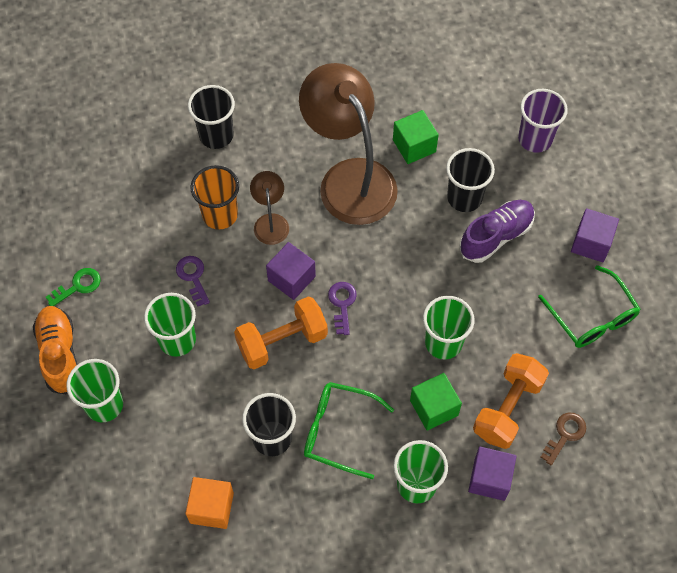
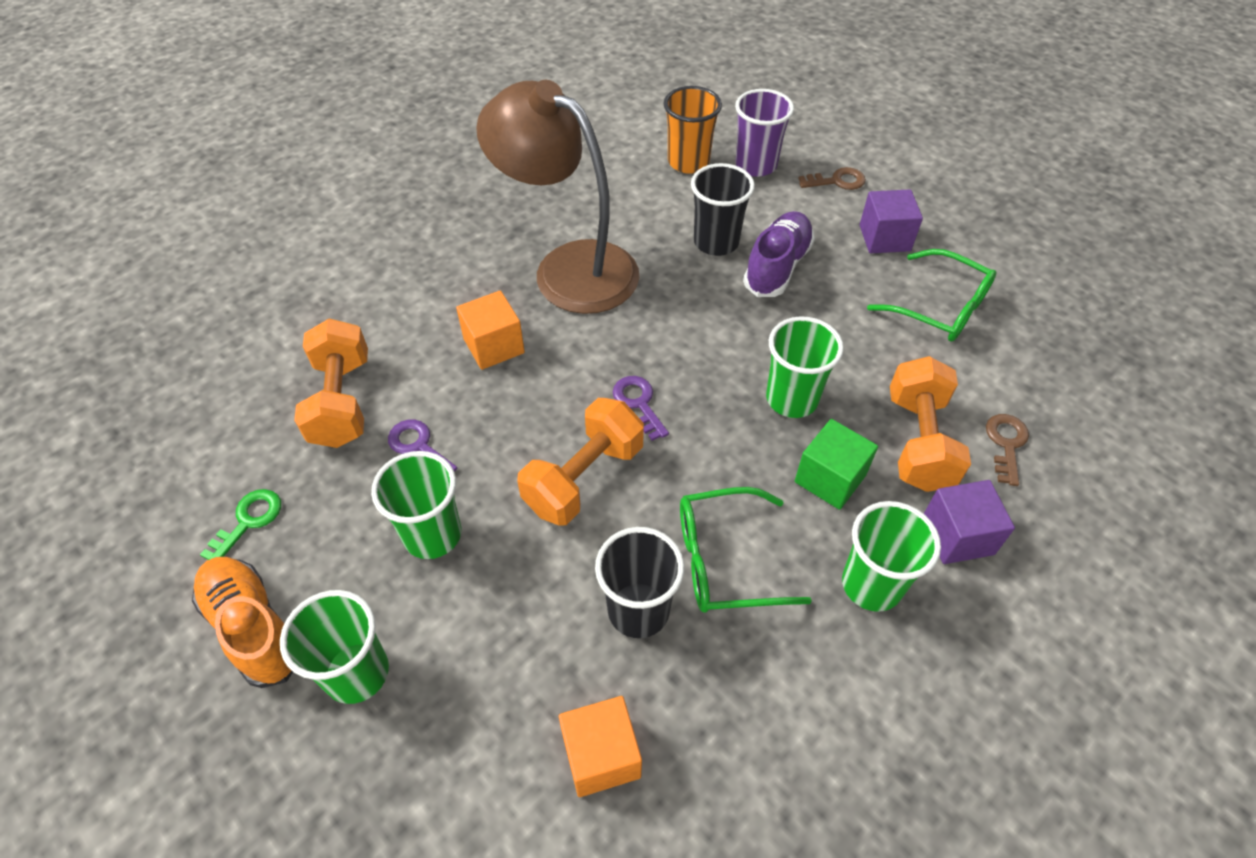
camera: 25 degrees left, 10 degrees down
(159, 225) = (342, 401): none -> orange dumbbell
(216, 135) = (374, 278): black cup -> none
(220, 215) = (421, 361): orange cup -> orange cup (688, 162)
(270, 222) = (494, 346): brown lamp -> orange cube
(291, 278) = (556, 399): purple cube -> none
(414, 146) = (626, 212): green cube -> none
(588, 178) = (837, 181): none -> brown key

